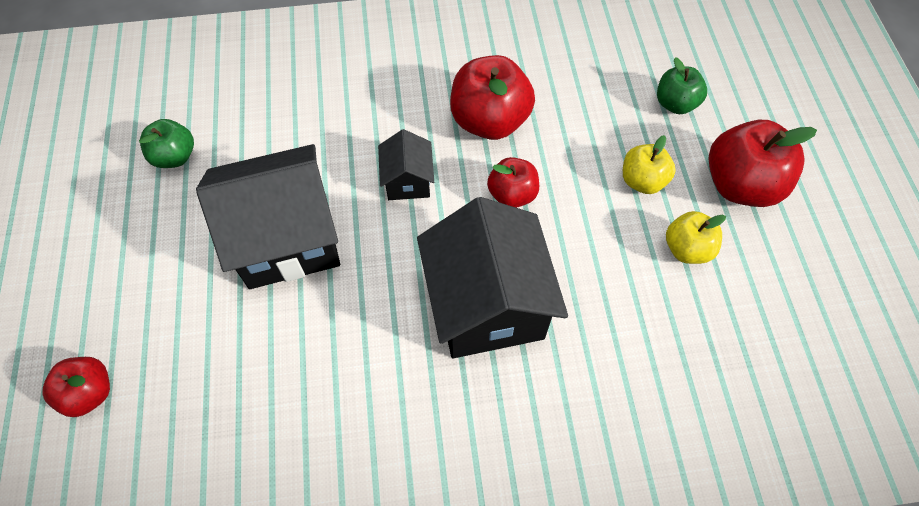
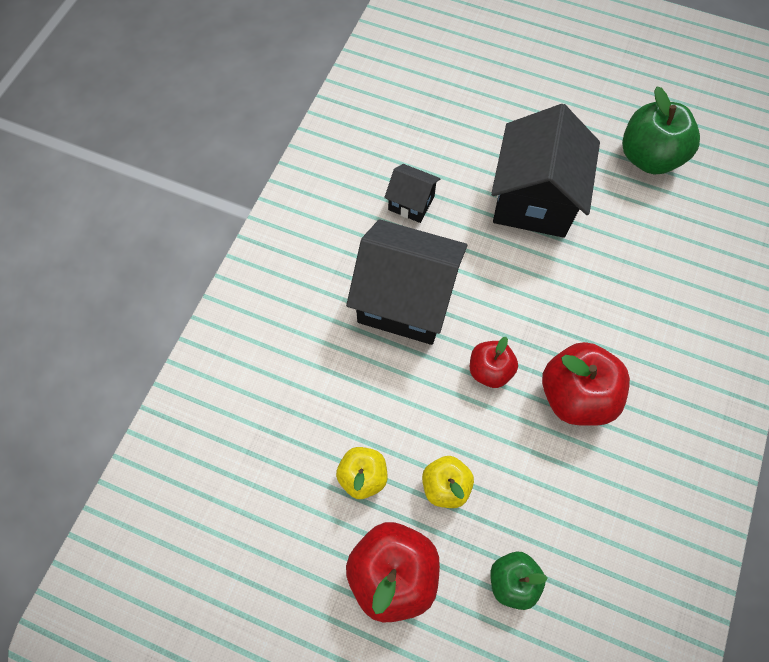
camera: 120 degrees right, 5 degrees up
(90, 392) = (480, 64): red apple -> none
(175, 156) = (648, 157): green apple -> green apple, size x1.69
(408, 181) = (544, 300): black house -> black house (411, 203)

